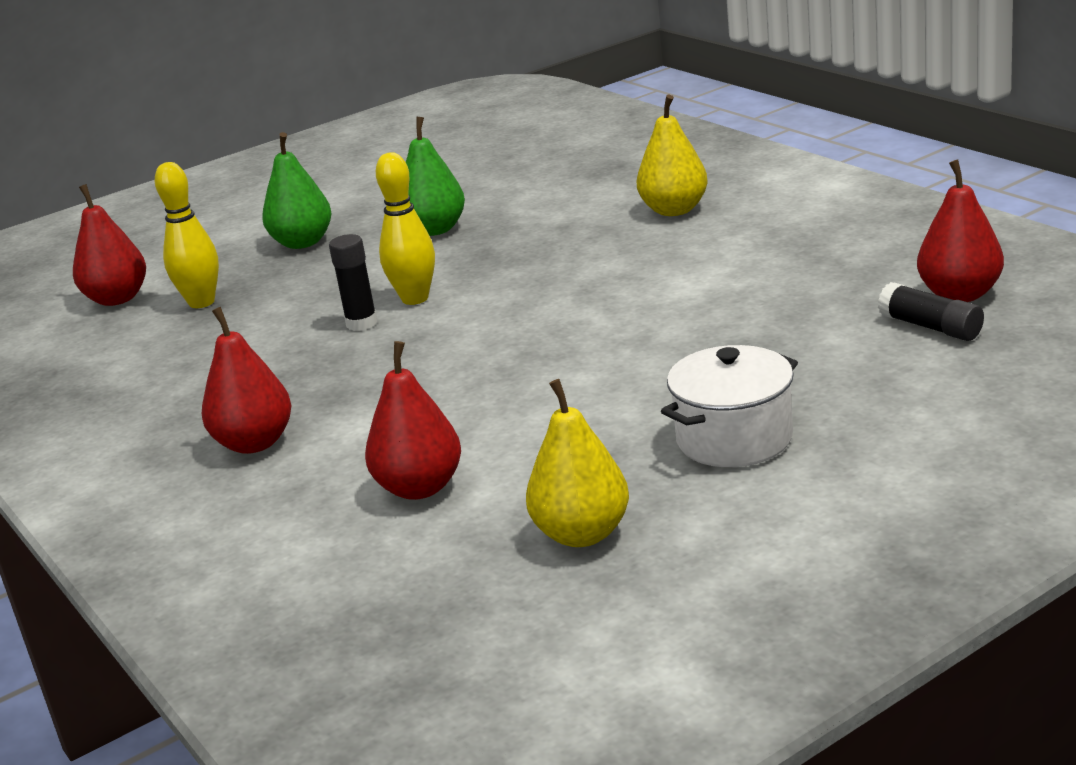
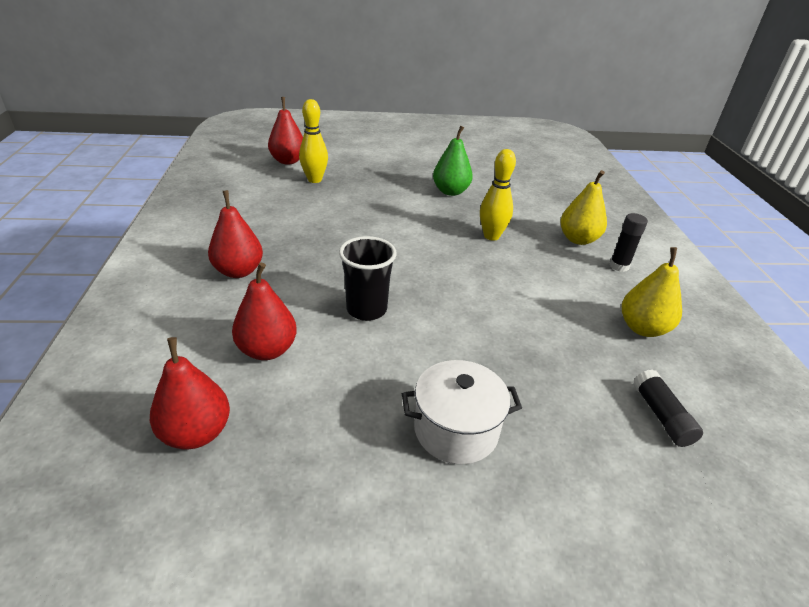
camera: 25 degrees right, 10 degrees up
(302, 243) = (388, 170): green pear -> none
(361, 323) = (361, 227): black glue stick -> black glue stick (619, 266)
(415, 298) = (399, 226): yellow bowling pin -> yellow bowling pin (491, 236)
(492, 396) = (366, 309): none -> black cup
(582, 534) = (300, 447): yellow pear -> yellow pear (643, 328)
(960, 294) = (703, 400): red pear -> red pear (196, 433)

